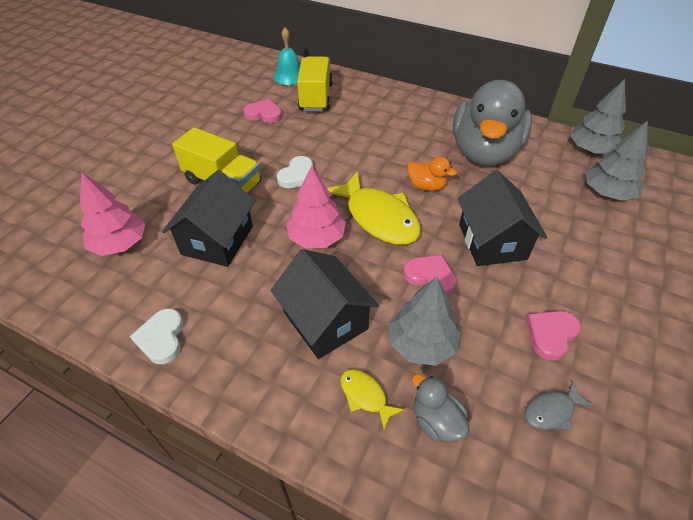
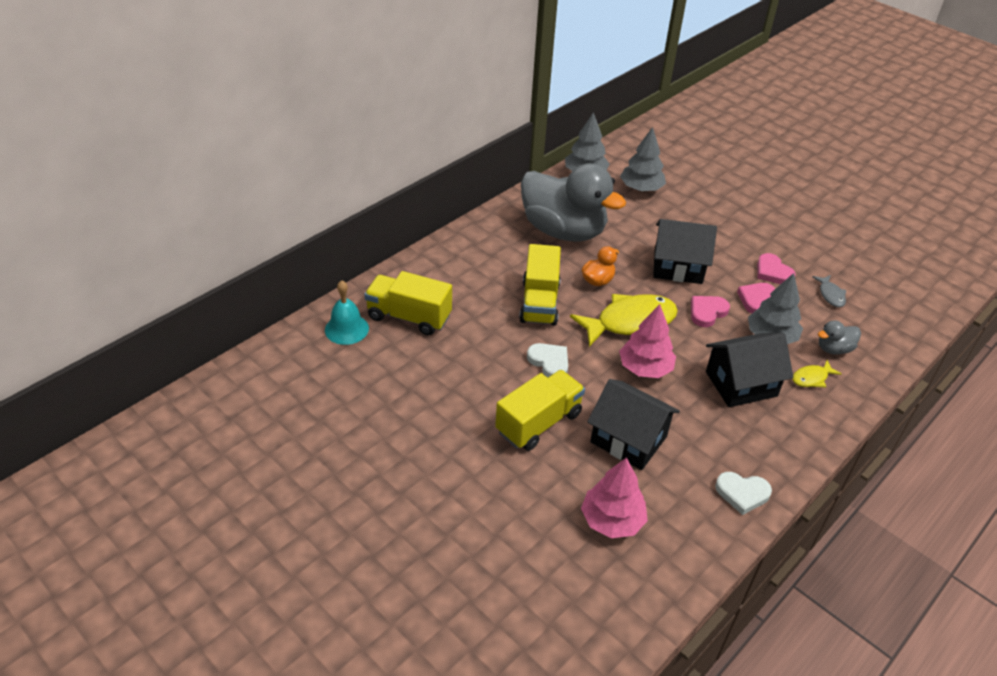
camera: 75 degrees left, 5 degrees down
(264, 114) = (421, 367): pink heart -> pink heart (756, 300)
(371, 156) = (539, 302): none -> yellow truck

